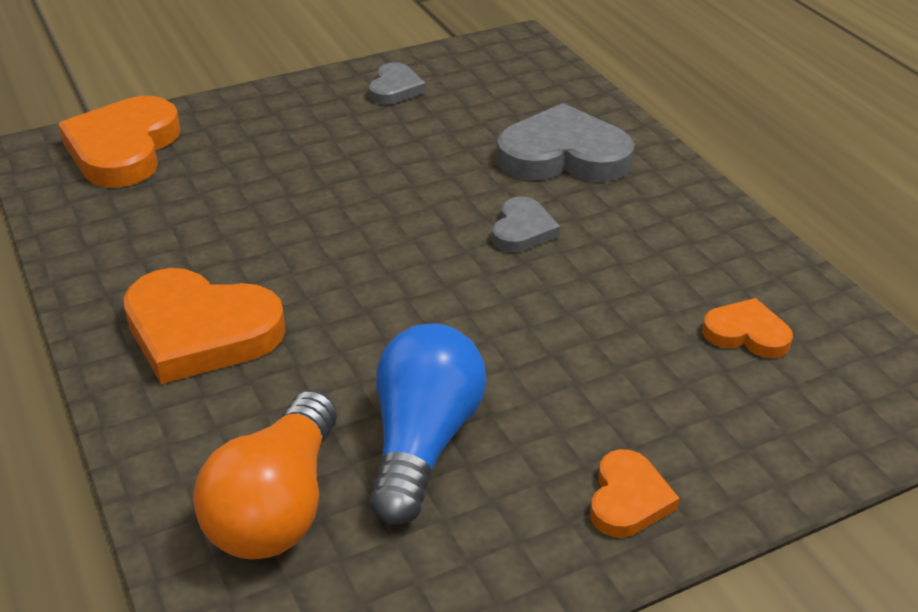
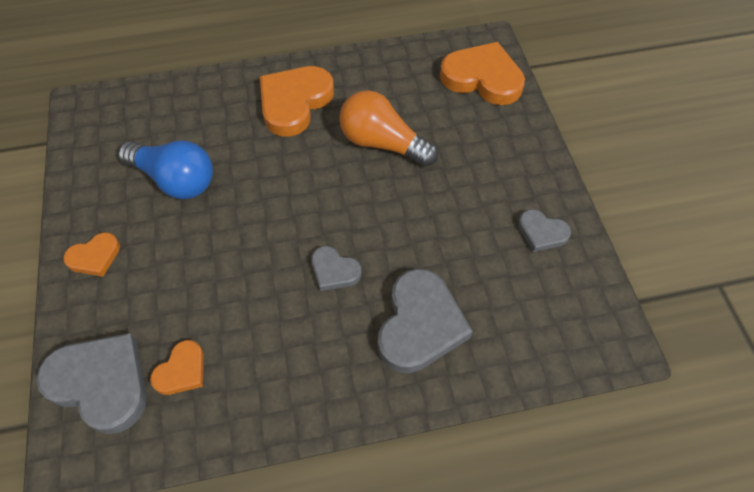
camera: 105 degrees right, 20 degrees up
(277, 506) = (164, 121): orange light bulb -> orange light bulb (382, 143)
(628, 499) = (95, 257): orange heart -> orange heart turned 60 degrees counterclockwise
(820, 410) = (101, 383): none -> grey heart

